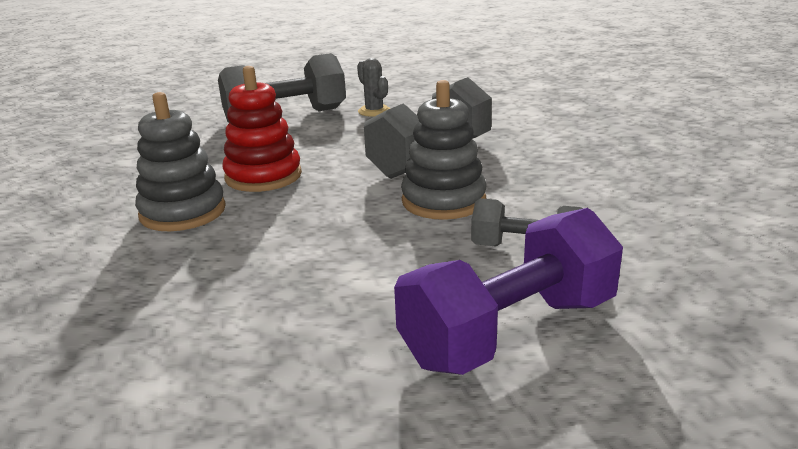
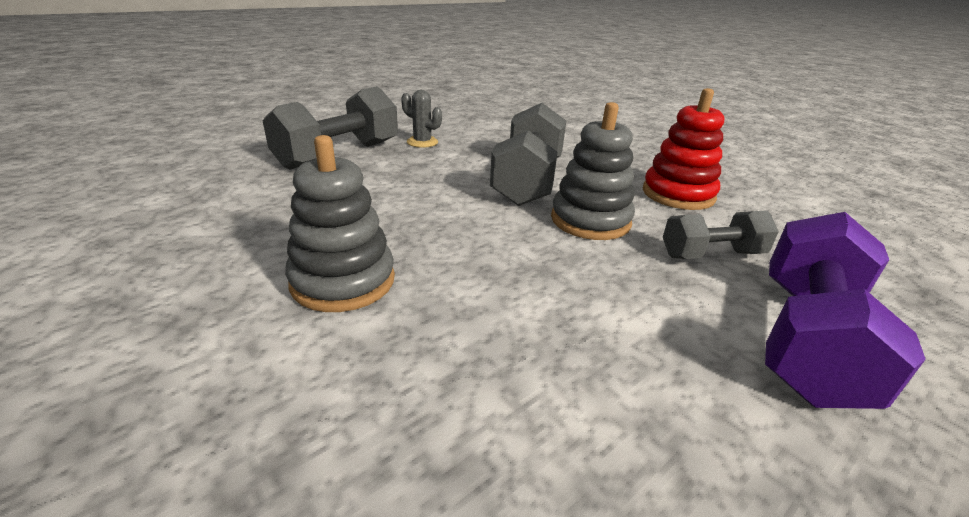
camera: 30 degrees left, 5 degrees up
(263, 176) = (389, 222): red stacking toy -> red stacking toy (678, 194)

